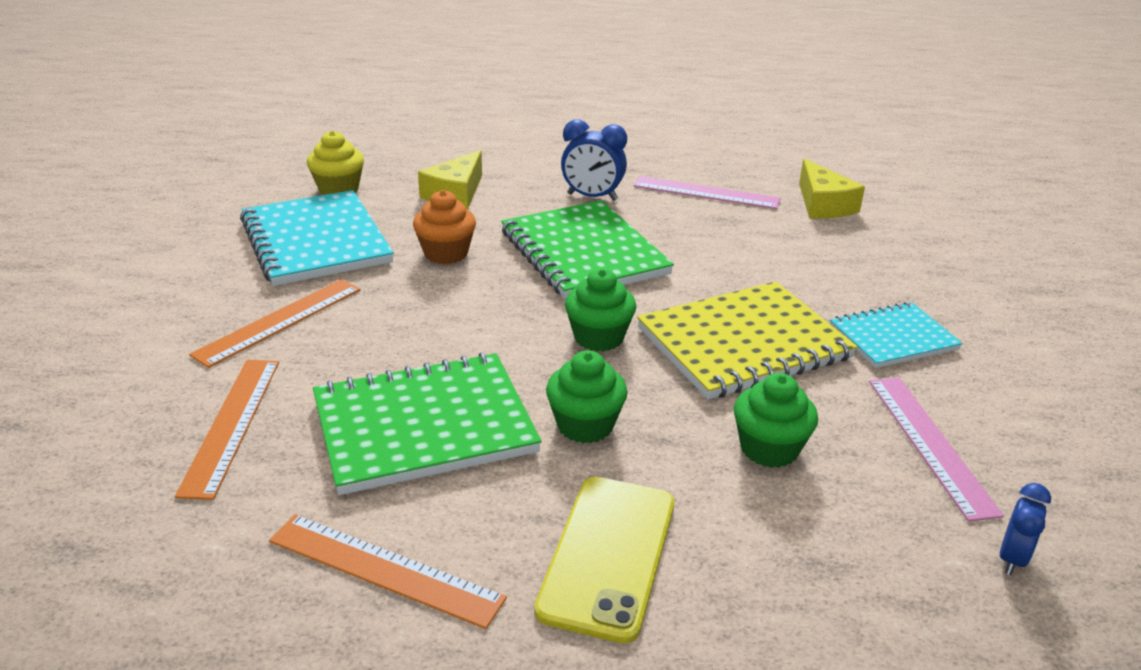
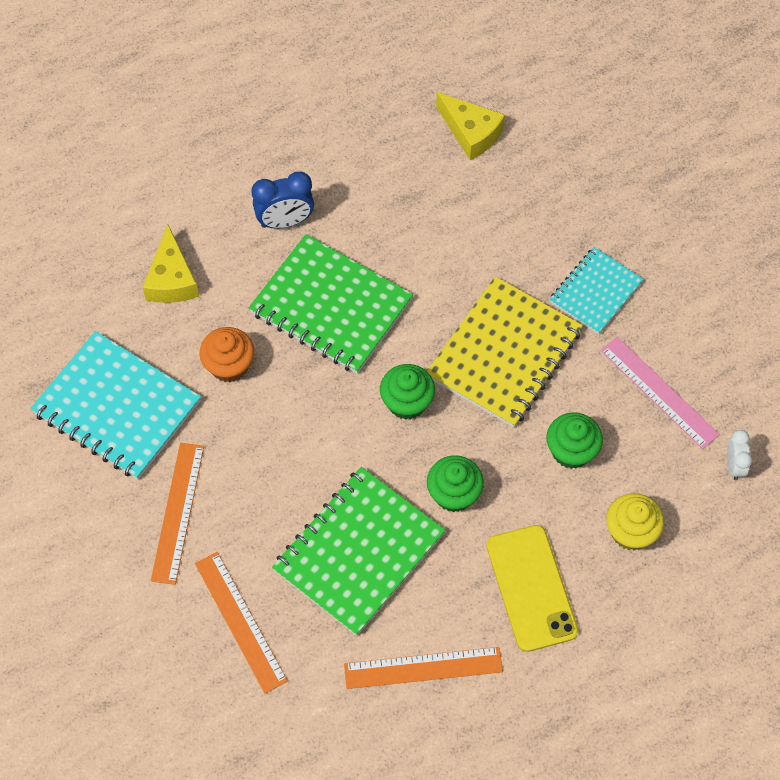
camera: 30 degrees left, 30 degrees up
(338, 189) = (68, 326): yellow cupcake -> yellow cupcake (630, 532)
(706, 193) = (371, 164): pink ruler -> none
(1012, 558) = (734, 465): blue clock -> white clock

